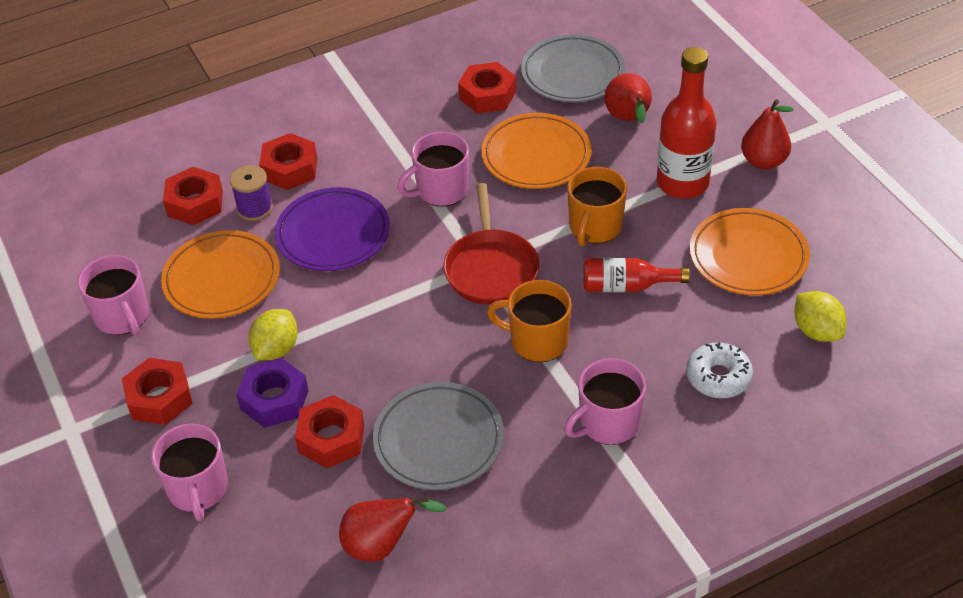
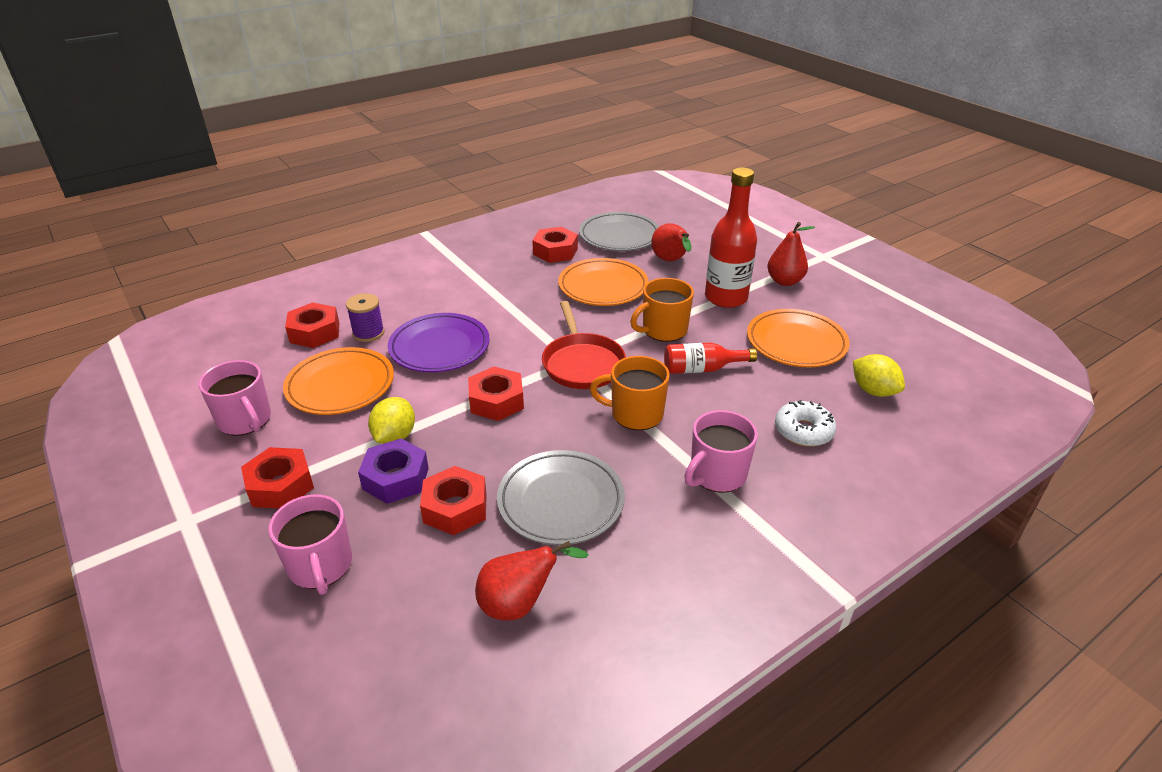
camera: 10 degrees left, 10 degrees down
(290, 169) = (397, 305): red nut -> red nut (496, 401)
(441, 190) = (529, 312): pink mug -> none
(595, 227) = (663, 330): orange mug -> orange mug turned 45 degrees clockwise

